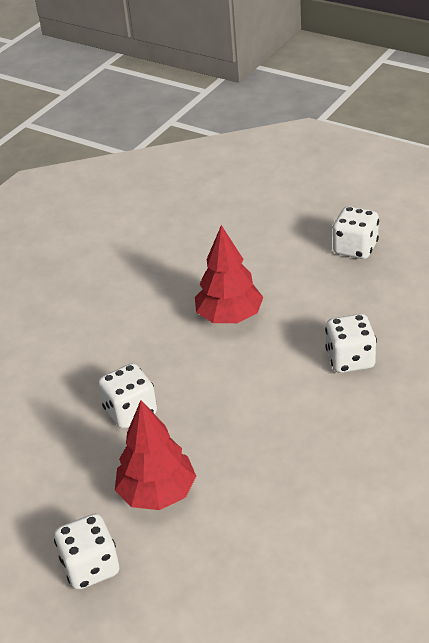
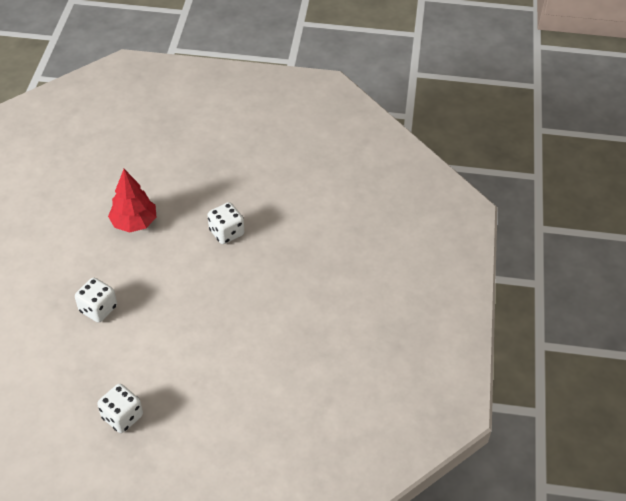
camera: 30 degrees left, 10 degrees up
(157, 493) = (142, 357): red tree -> none
(355, 248) = (198, 150): white dice -> none

